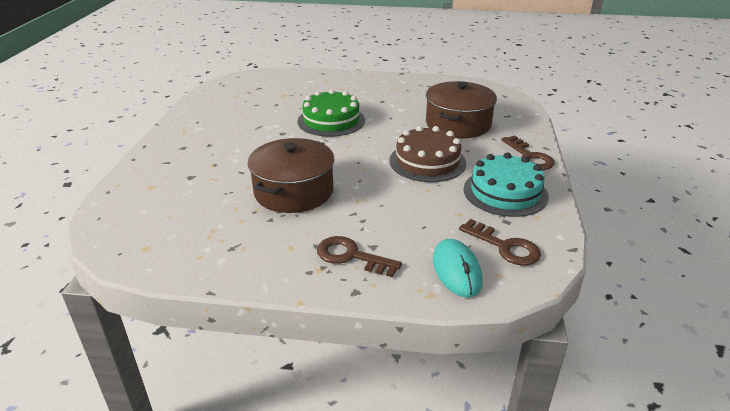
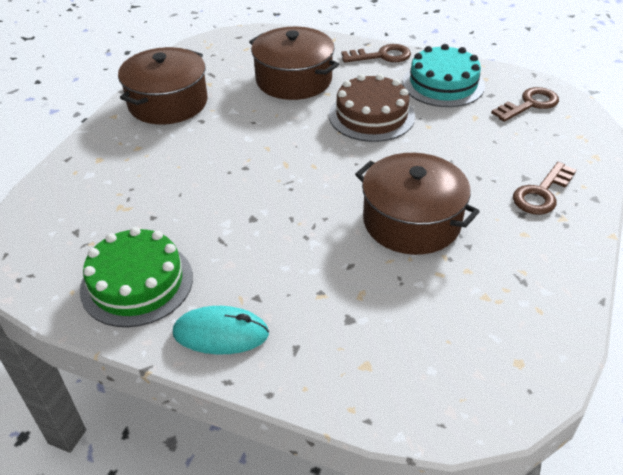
camera: 75 degrees left, 10 degrees up
(331, 120) = (237, 170): green cake -> green cake (137, 283)
(396, 88) = (168, 103): none -> brown pot
(456, 270) = (563, 136): turquoise mouse -> turquoise mouse (221, 334)

